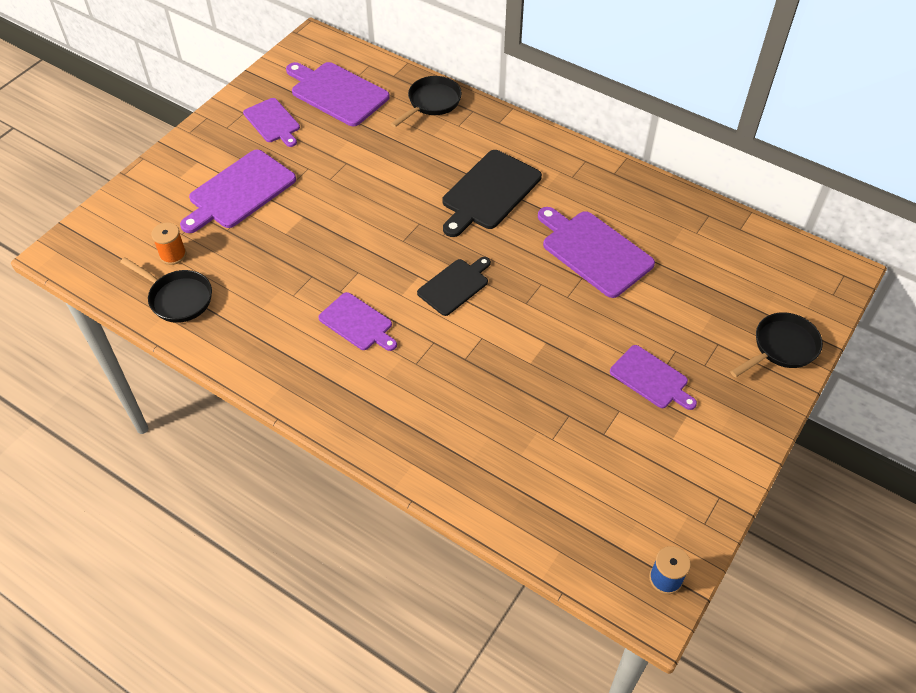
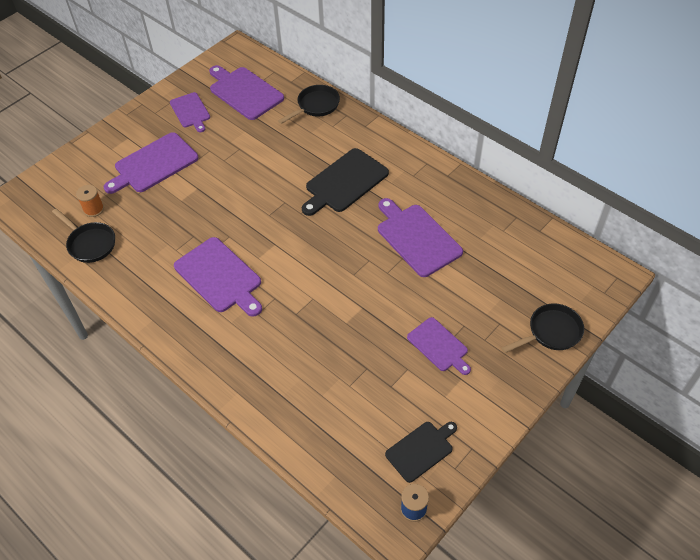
camera: 10 degrees right, 0 degrees up
(357, 323) = (220, 277): purple cutting board -> purple cutting board, size x1.59
(455, 285) = (301, 255): black cutting board -> black cutting board (421, 450)

